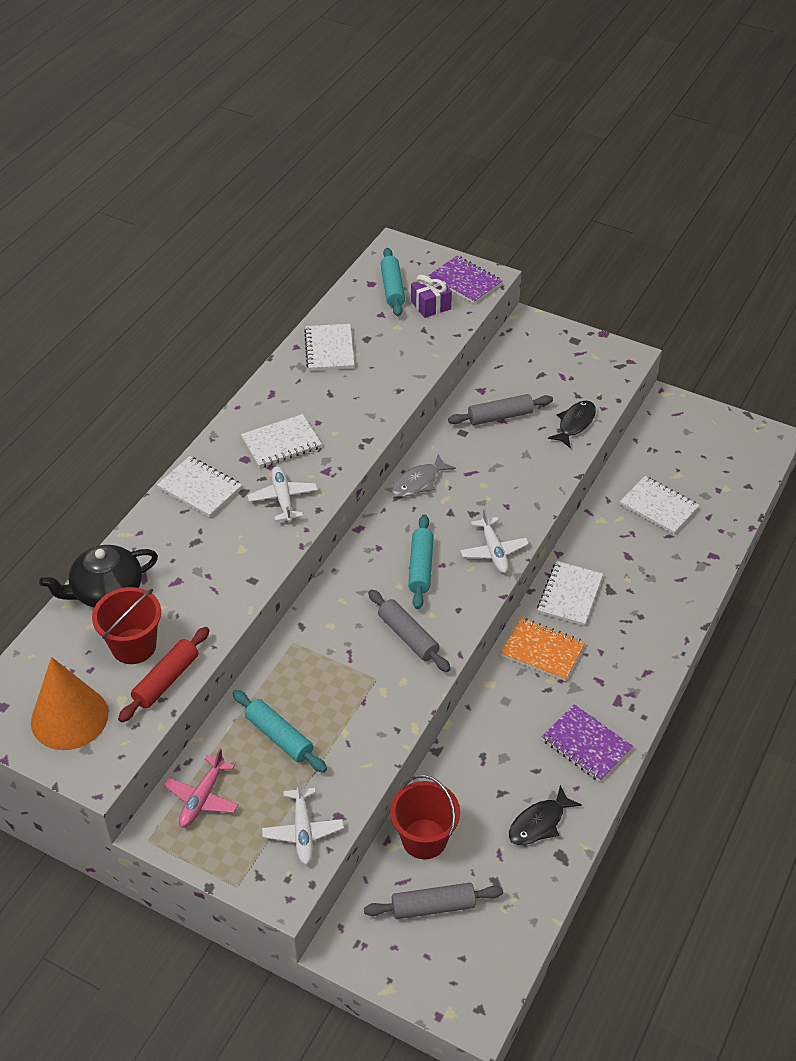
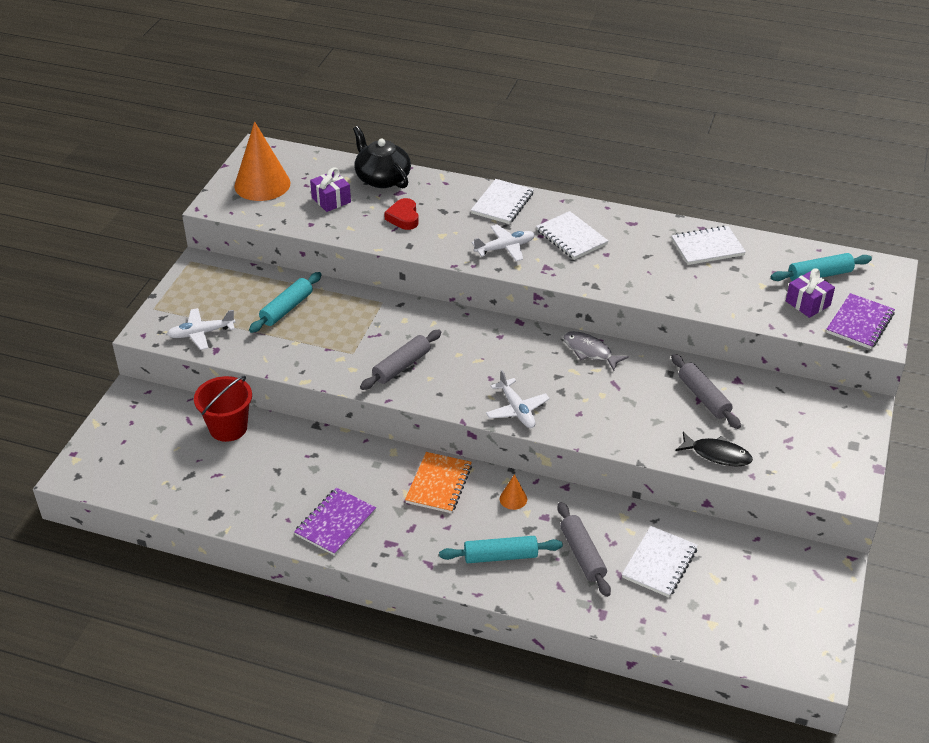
camera: 80 degrees right, 5 degrees down
(134, 646) = (331, 200): red bucket -> purple gift
(166, 680) = (301, 220): red rolling pin -> none
(196, 579) = (403, 218): none -> red heart
(202, 798) = (227, 280): pink plane -> none
(420, 567) = (483, 365): turquoise rolling pin -> turquoise rolling pin (500, 556)
(433, 906) = (166, 440): grey rolling pin -> grey rolling pin (582, 554)
(493, 551) = (517, 410): white plane -> white plane turned 90 degrees counterclockwise
(539, 823) = (249, 497): black fish -> none
(569, 595) = (513, 499): white notebook -> orange cone

